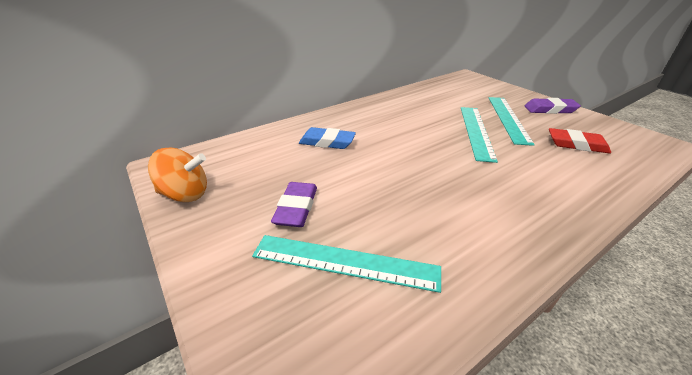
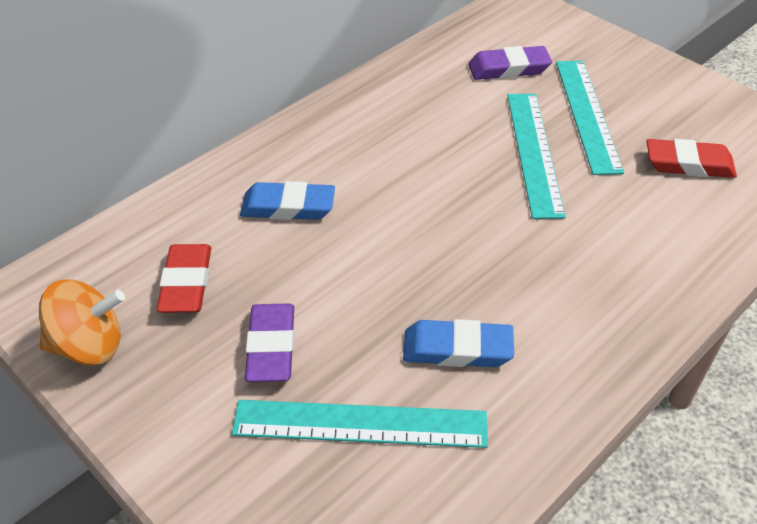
camera: 10 degrees left, 10 degrees up
(256, 170) = (186, 283): none -> red eraser
(422, 224) = (457, 349): none -> blue eraser
(550, 109) = (658, 83): purple eraser -> purple eraser (508, 68)

